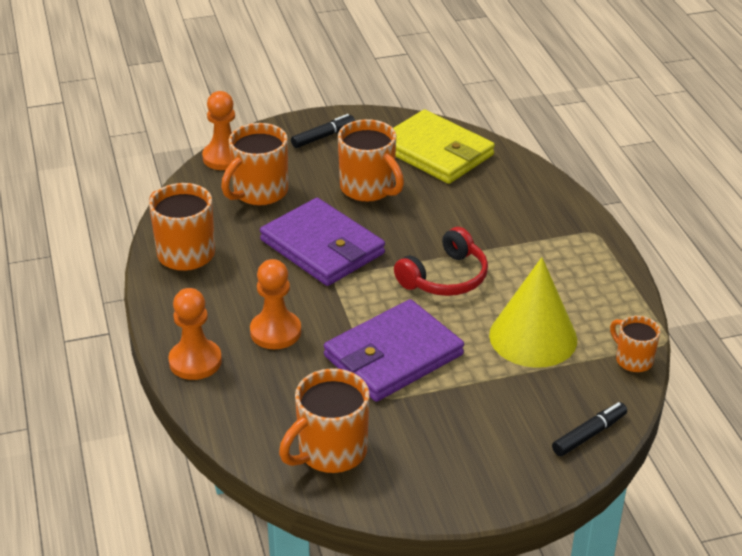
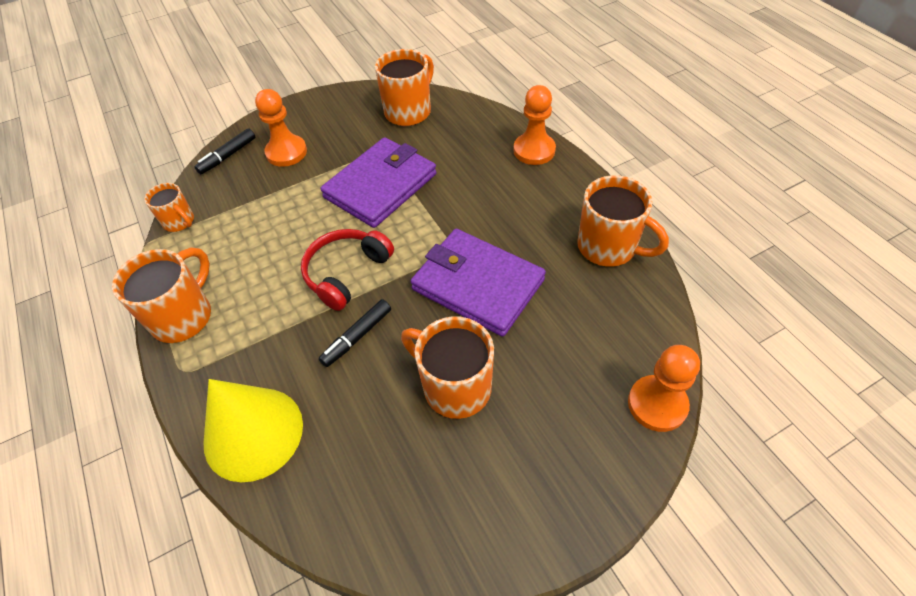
camera: 170 degrees right, 15 degrees up
(259, 192) = (580, 350): orange mug -> orange mug (183, 316)
(275, 332) = (483, 186): orange pawn -> orange pawn (286, 152)
(323, 137) = (550, 485): black marker -> black marker (357, 336)
(436, 152) = (381, 488): yellow wallet -> none
(533, 337) = (263, 226): yellow cone -> yellow cone (253, 433)

